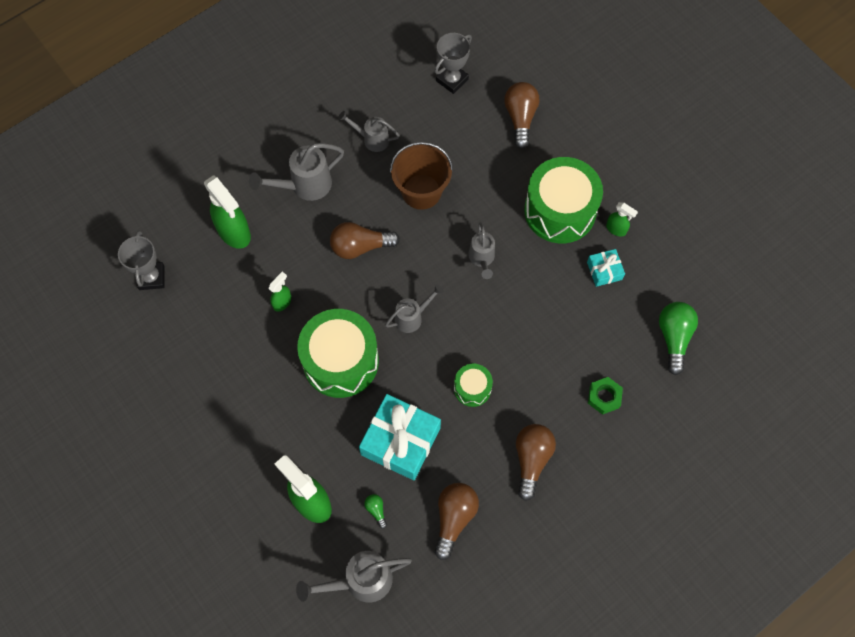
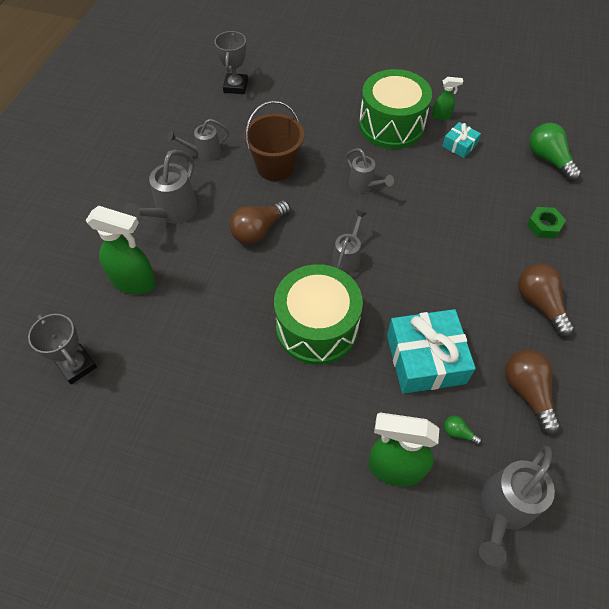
camera: 35 degrees left, 10 degrees down
(282, 302) = (224, 311): green spray bottle -> none
(472, 388) = (444, 280): green drum -> none
(520, 118) = (308, 85): brown light bulb -> none

